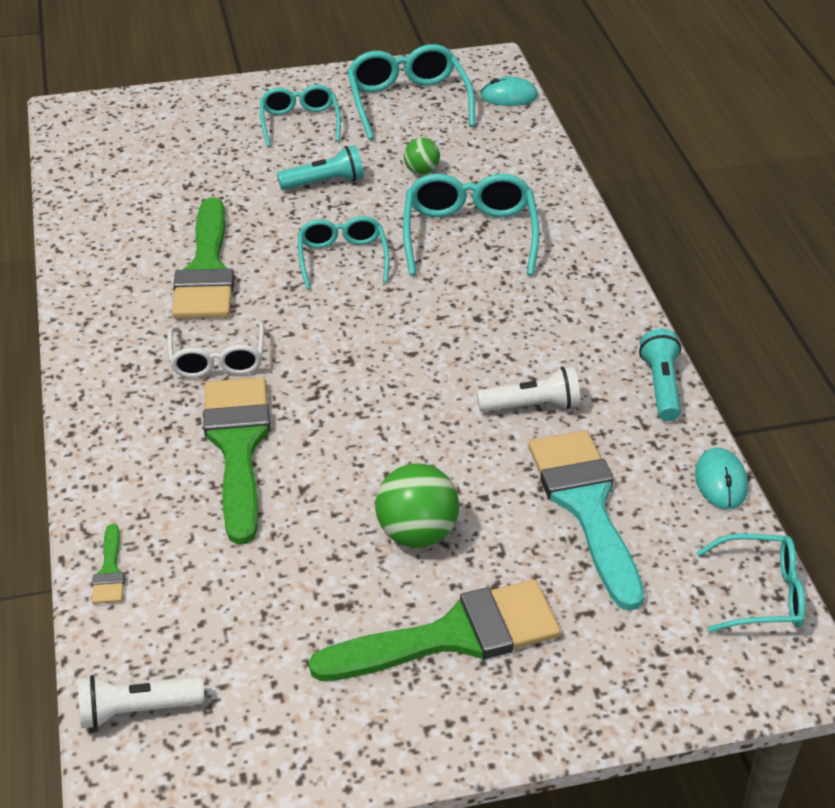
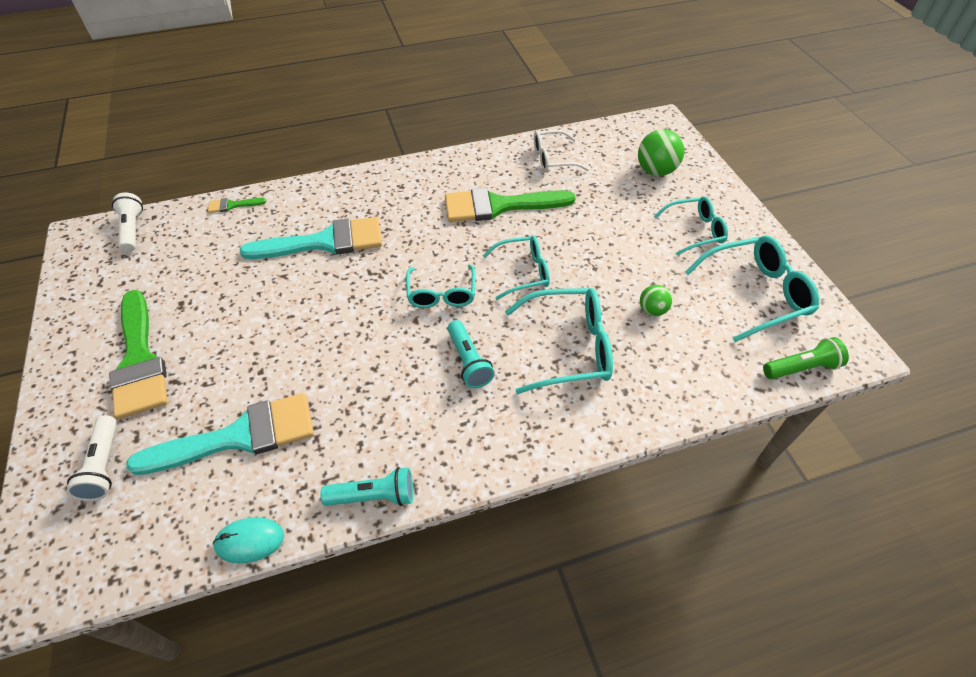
camera: 85 degrees right, 10 degrees up
(217, 360) = (406, 223): white glasses -> white glasses (552, 159)
(238, 446) = (325, 242): green brush -> turquoise brush
(324, 182) = (617, 253): turquoise flashlight -> turquoise flashlight (469, 361)
(417, 533) = (232, 336): green ball -> green ball (655, 171)
(509, 96) = (801, 367): turquoise mouse -> green flashlight
(532, 405) = (354, 398): white flashlight -> white flashlight (104, 465)
(762, 594) = (117, 566): turquoise glasses -> turquoise glasses (441, 294)

